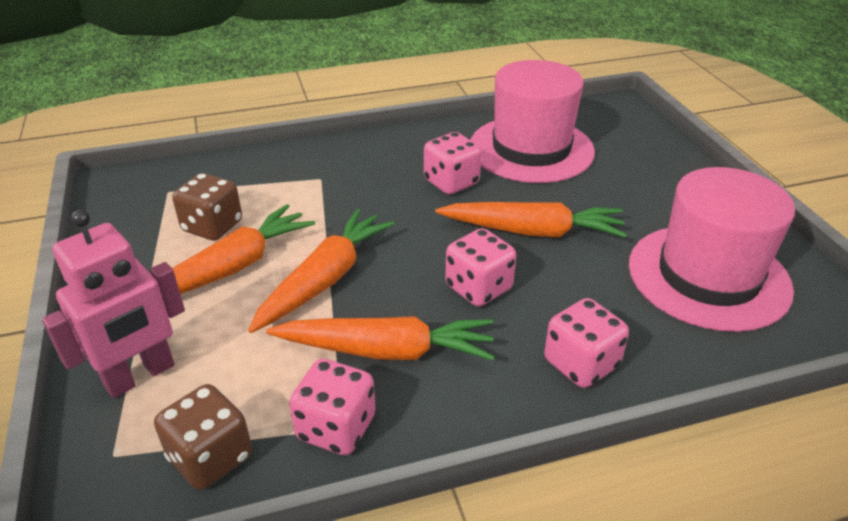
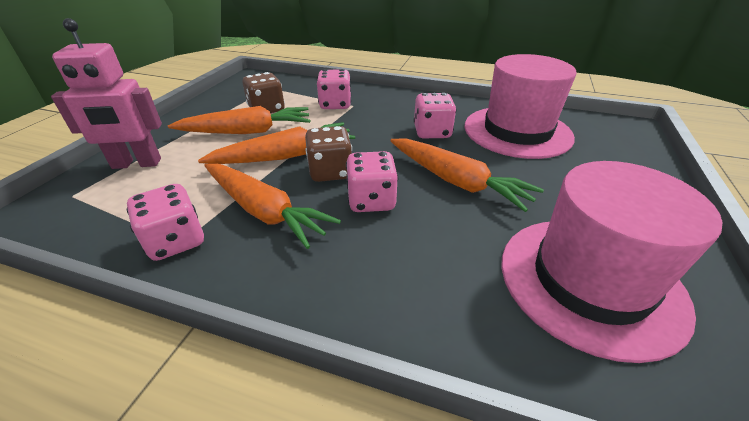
camera: 35 degrees right, 0 degrees up
(211, 457) = (101, 221): brown dice -> brown dice (330, 172)
(581, 364) = (383, 291): pink dice -> pink dice (335, 105)

